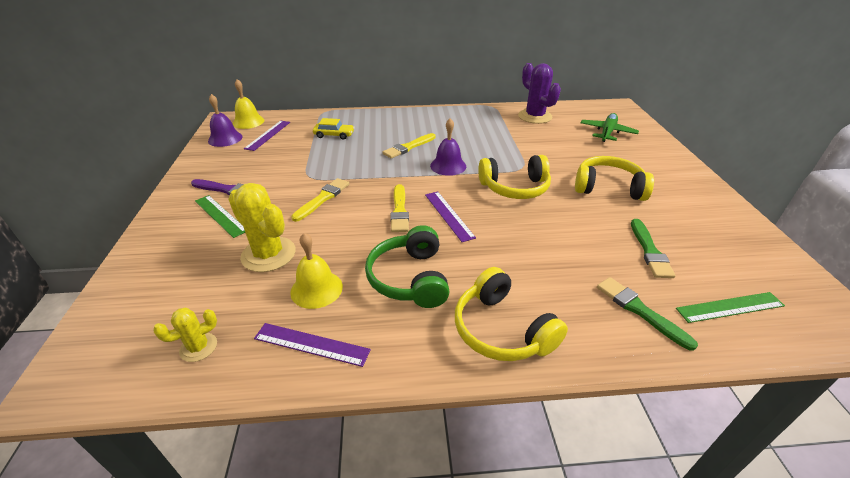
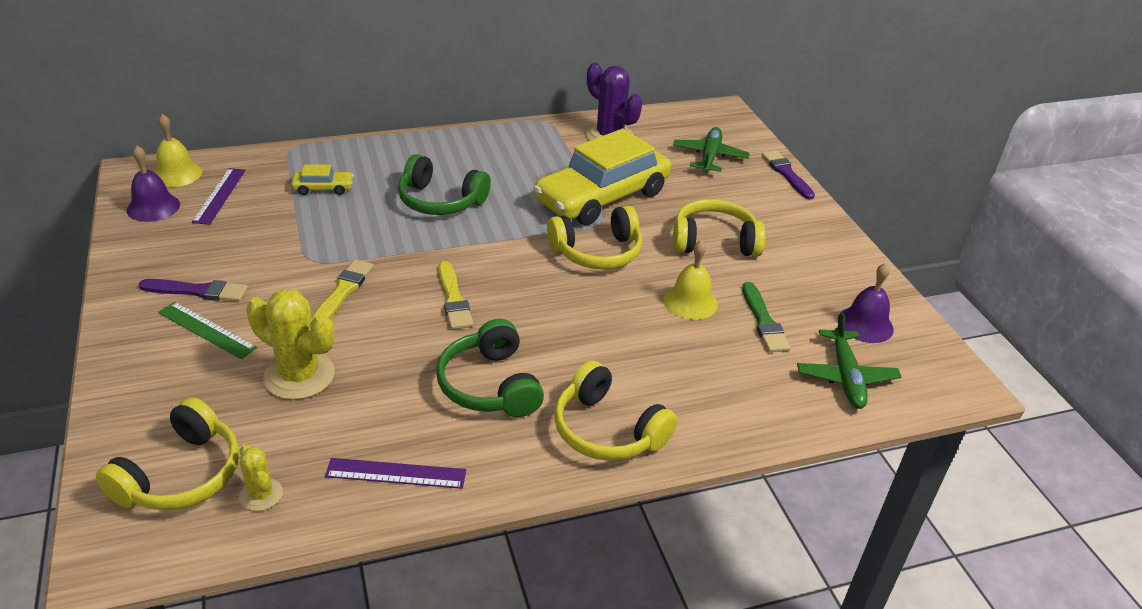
camera: 15 degrees left, 0 degrees up
(148, 321) = (181, 475): none -> yellow headphones
(198, 347) = (261, 494): yellow cactus -> yellow cactus turned 75 degrees counterclockwise
(316, 289) = (379, 411): yellow bell -> yellow bell (690, 302)
(408, 147) = (440, 201): yellow brush -> green headphones
(448, 166) = (503, 226): purple bell -> purple bell (865, 324)
(449, 215) = (519, 299): purple ruler -> none
(523, 152) = (602, 196): none -> yellow car
(640, 310) = (753, 391): green brush -> none
(667, 146) = (787, 174): none -> purple brush
(730, 307) = (845, 376): green ruler -> green plane

